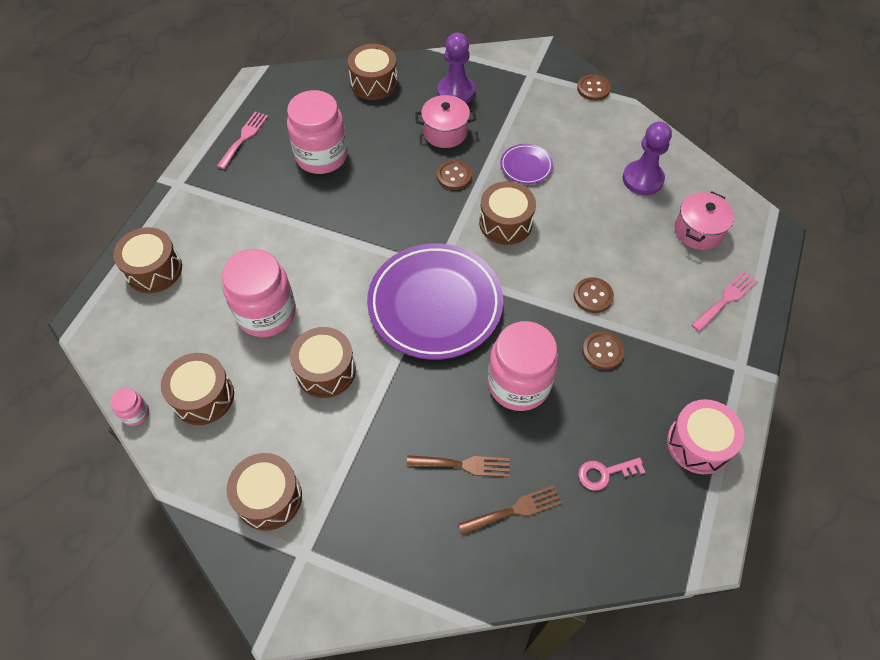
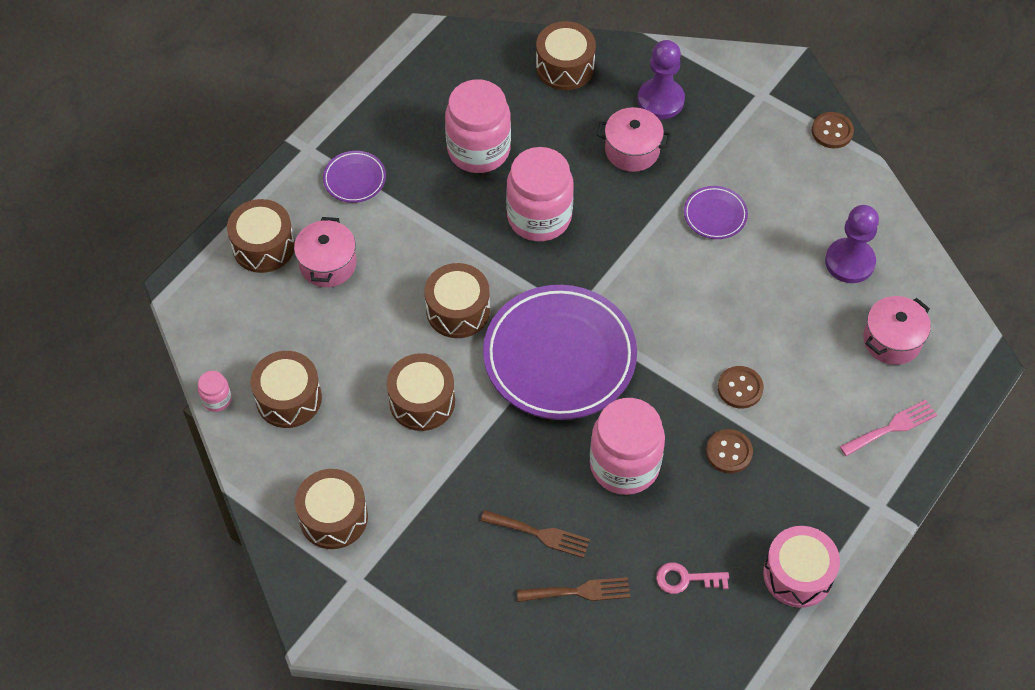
camera: 15 degrees right, 0 degrees up
(214, 272) = (328, 264): none -> pink pot
(223, 199) = (354, 179): none -> purple plate
(244, 137) = (395, 107): pink fork -> none
(266, 313) = (374, 323): pink jar -> pink jar (539, 217)
(454, 176) = (626, 209): brown button -> none
(505, 223) = (668, 279): brown drum -> brown drum (458, 310)

